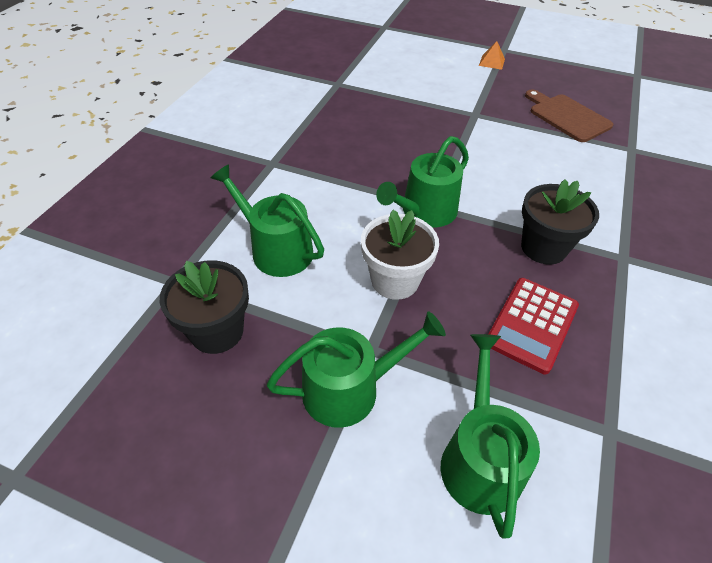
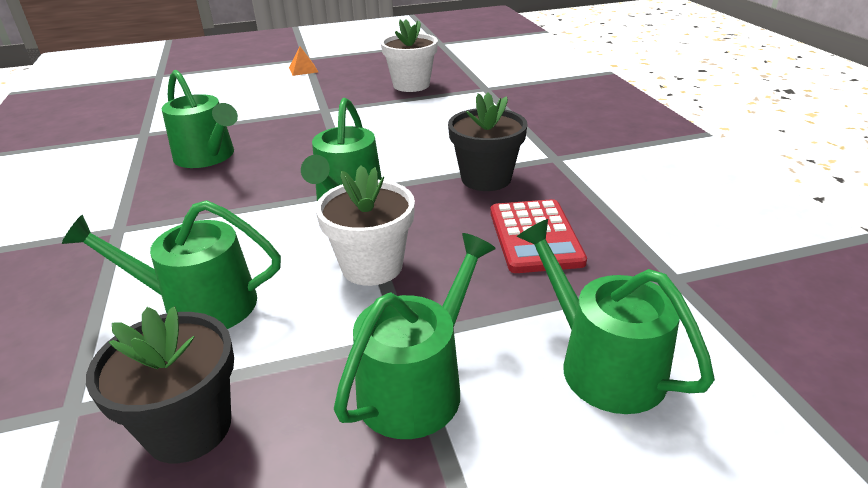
camera: 35 degrees left, 15 degrees down
(362, 125) = (208, 157): none -> green watering can
(567, 116) = (411, 85): brown cutting board -> white flower pot

